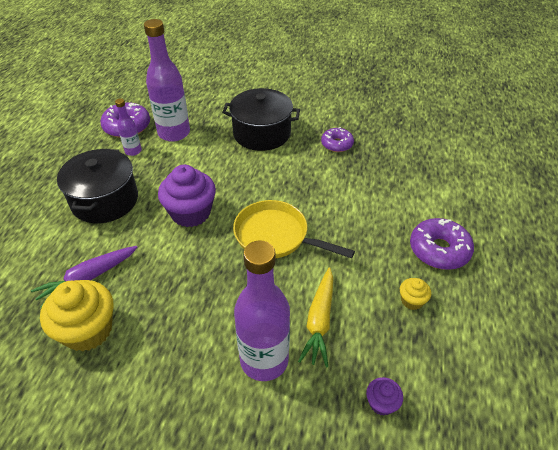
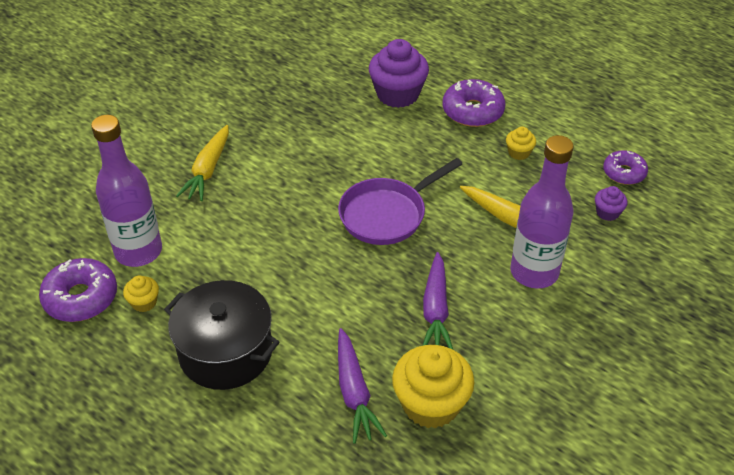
camera: 65 degrees left, 0 degrees up
(133, 151) = (144, 302): purple bottle -> yellow cupcake
(187, 301) = (435, 310): none -> purple carrot
(191, 213) = (305, 274): purple cupcake -> purple cupcake (398, 94)
(262, 133) = (208, 170): black pot -> yellow carrot
(276, 236) = (387, 214): yellow pan -> purple pan
(337, 144) = (277, 117): purple donut -> purple donut (624, 173)

